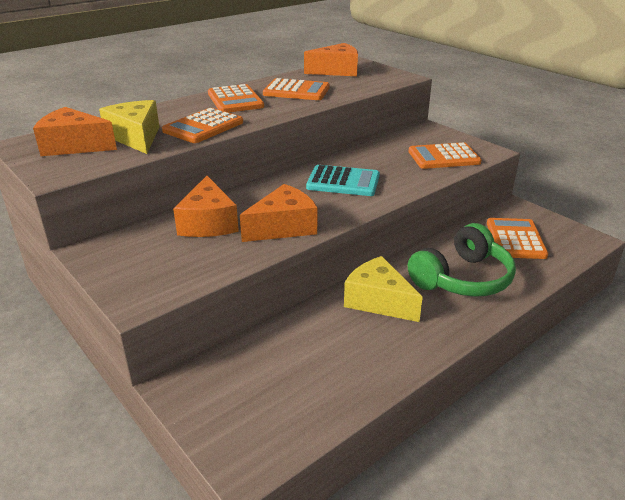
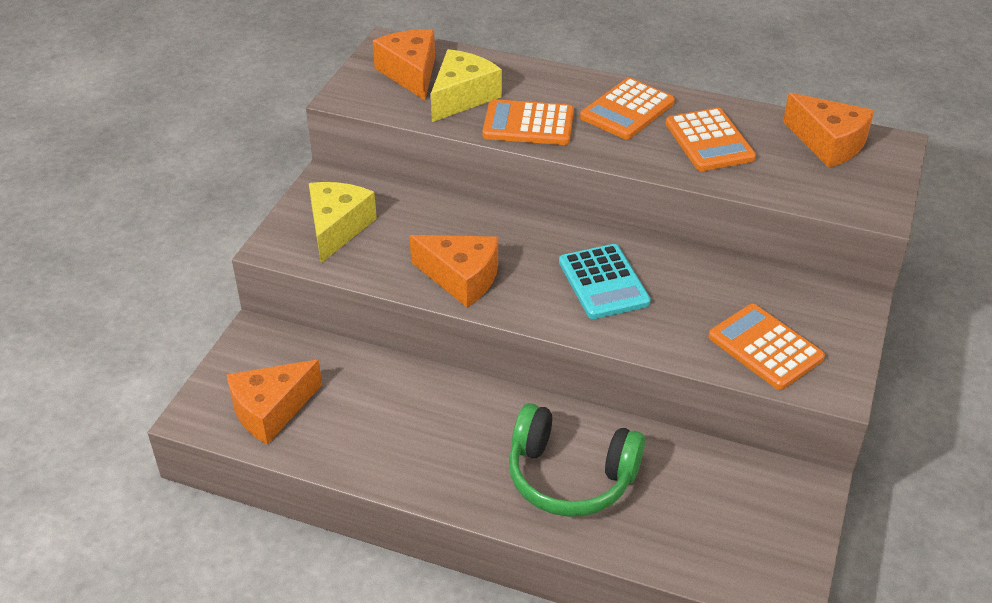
camera: 60 degrees right, 10 degrees up
(208, 223) = (428, 225): orange cheese -> orange cheese (271, 410)
(378, 301) = (470, 418): yellow cheese -> yellow cheese (337, 228)
(515, 239) = (711, 506): orange calculator -> none

